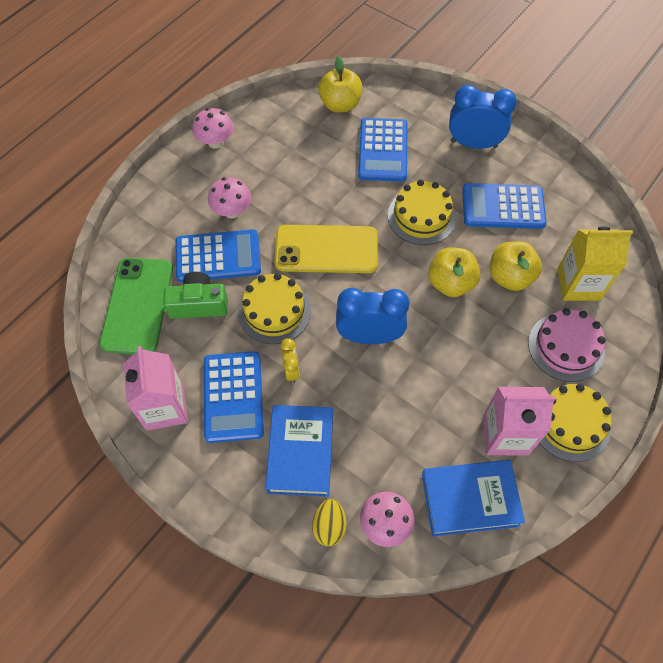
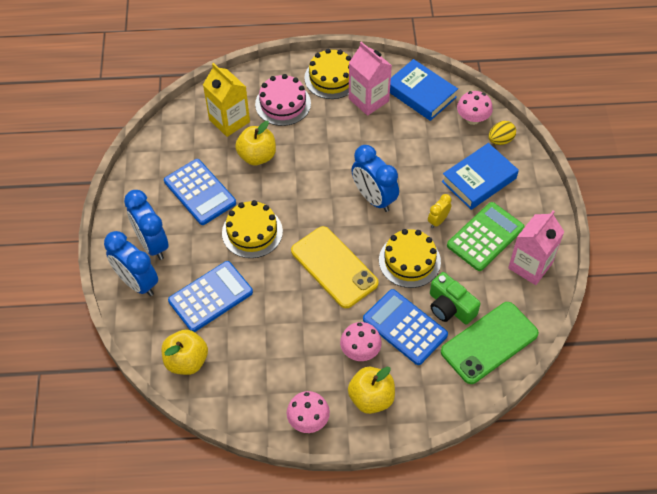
camera: 130 degrees left, 5 degrees down
(233, 396) = (485, 237): blue calculator -> green calculator
(442, 115) = (137, 282): none -> blue clock
(450, 283) = (292, 182): yellow apple -> yellow apple (371, 398)

